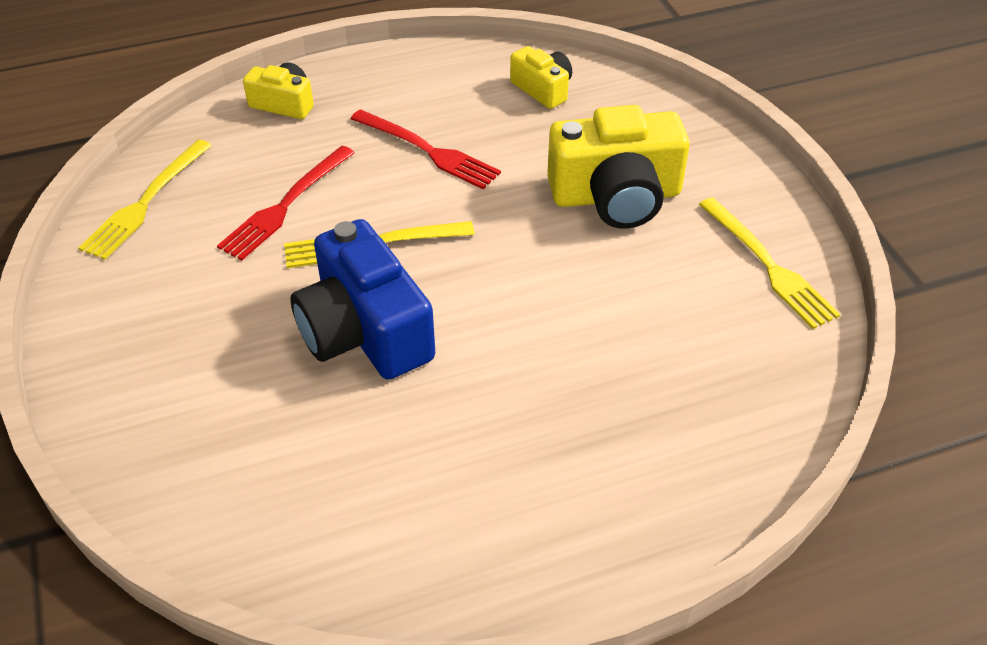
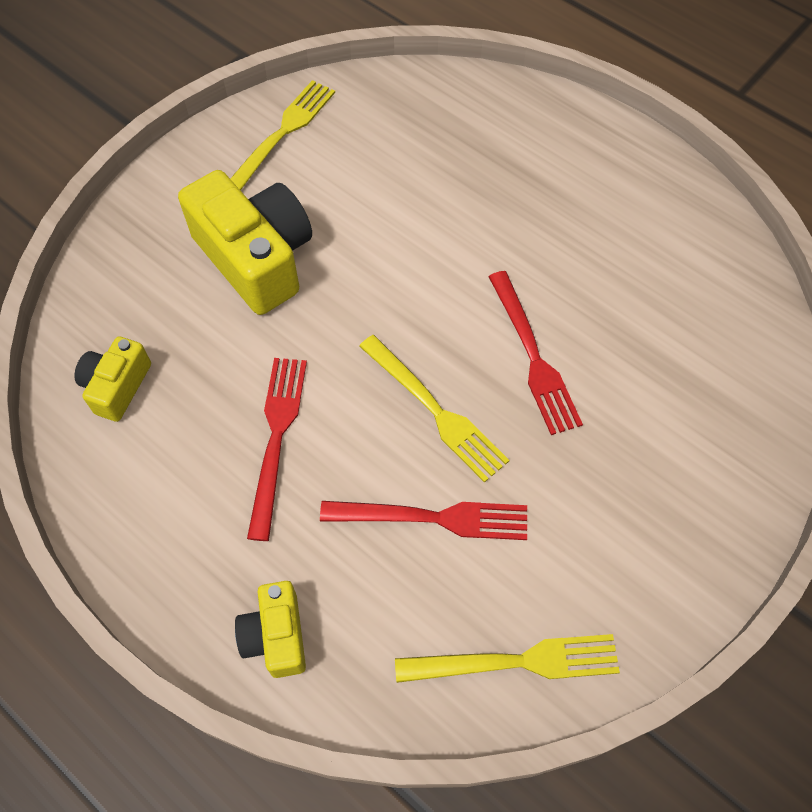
camera: 120 degrees left, 15 degrees up
(364, 331) = (533, 357): blue camera -> red fork

